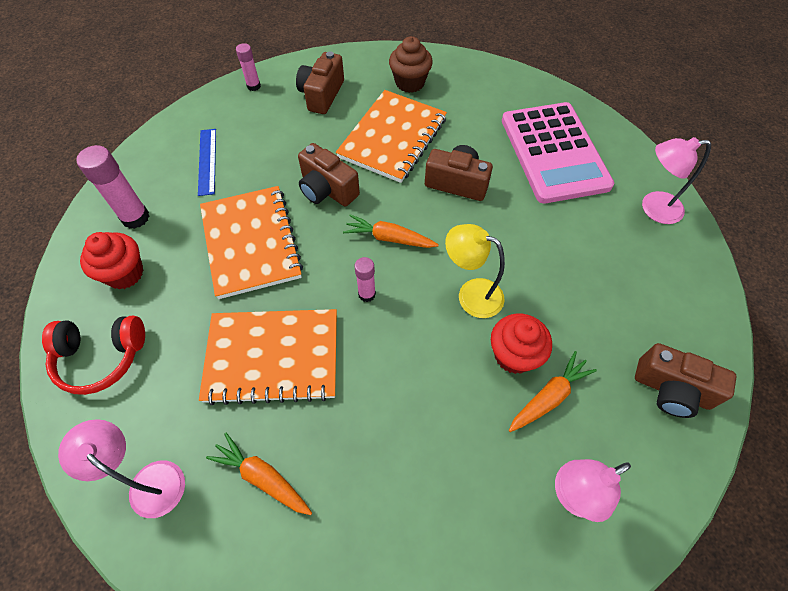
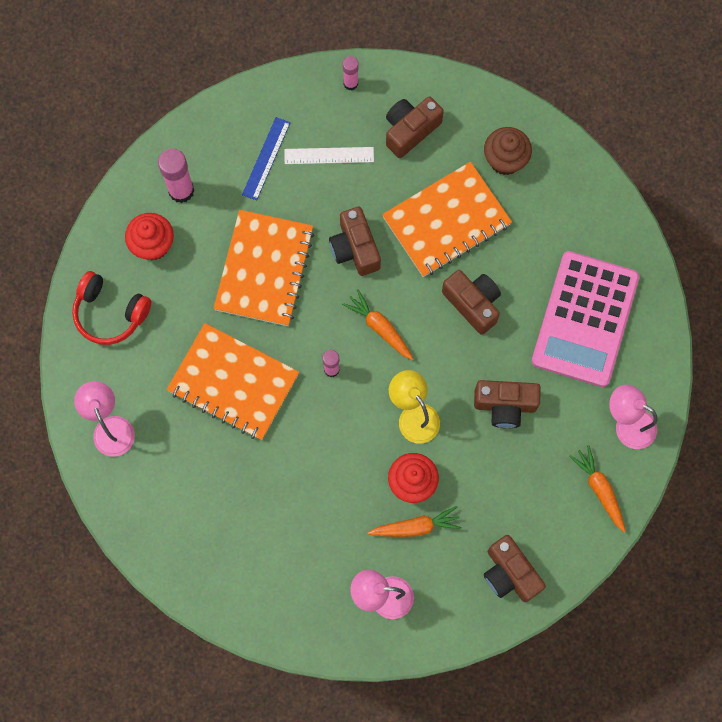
camera: 30 degrees right, 15 degrees up
(262, 477) = (185, 468): orange carrot -> orange carrot (599, 489)
(263, 137) = (329, 155): none -> white ruler
(544, 244) = (505, 405): none -> brown camera

